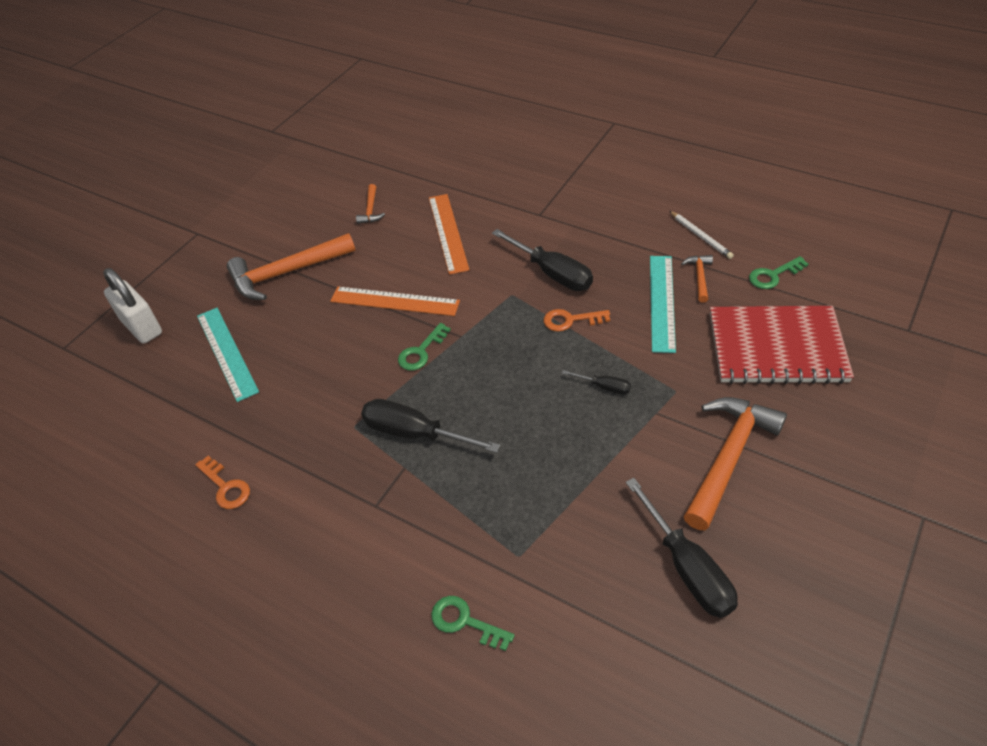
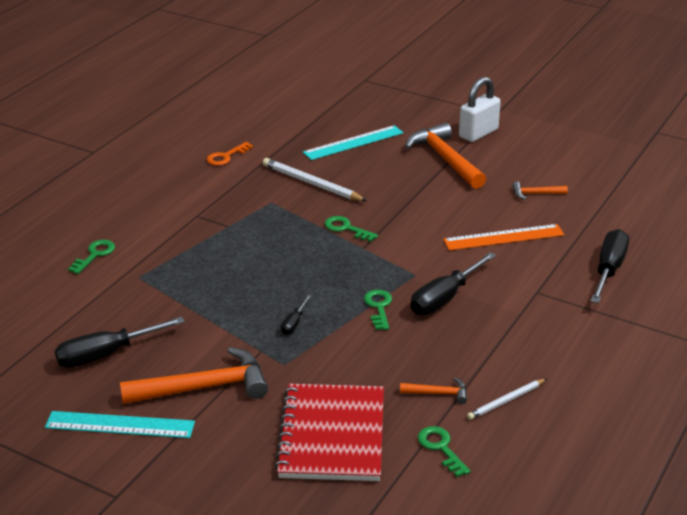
camera: 85 degrees right, 15 degrees down
(142, 327) = (384, 106): white padlock -> white padlock (478, 133)
(316, 388) = (311, 183): none -> white pencil
(394, 301) = (408, 213): orange ruler -> none
(415, 433) = (259, 229): black screwdriver -> black screwdriver (608, 270)
(570, 320) = (378, 307): orange key -> green key
(662, 302) = (401, 365): turquoise ruler -> turquoise ruler (120, 425)
(728, 457) = (204, 387): orange hammer -> orange hammer turned 45 degrees counterclockwise

